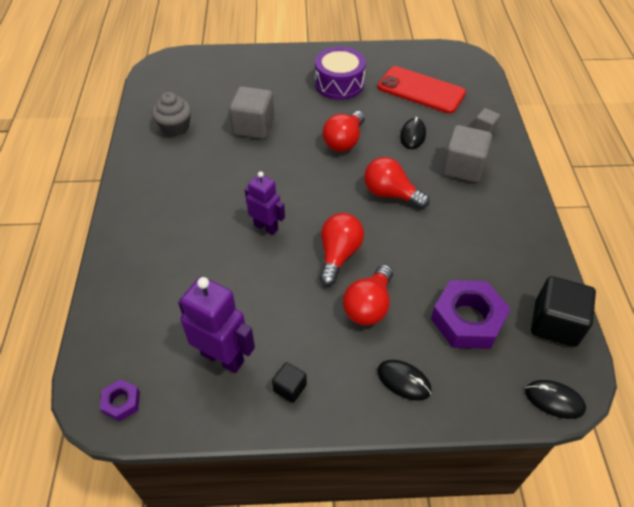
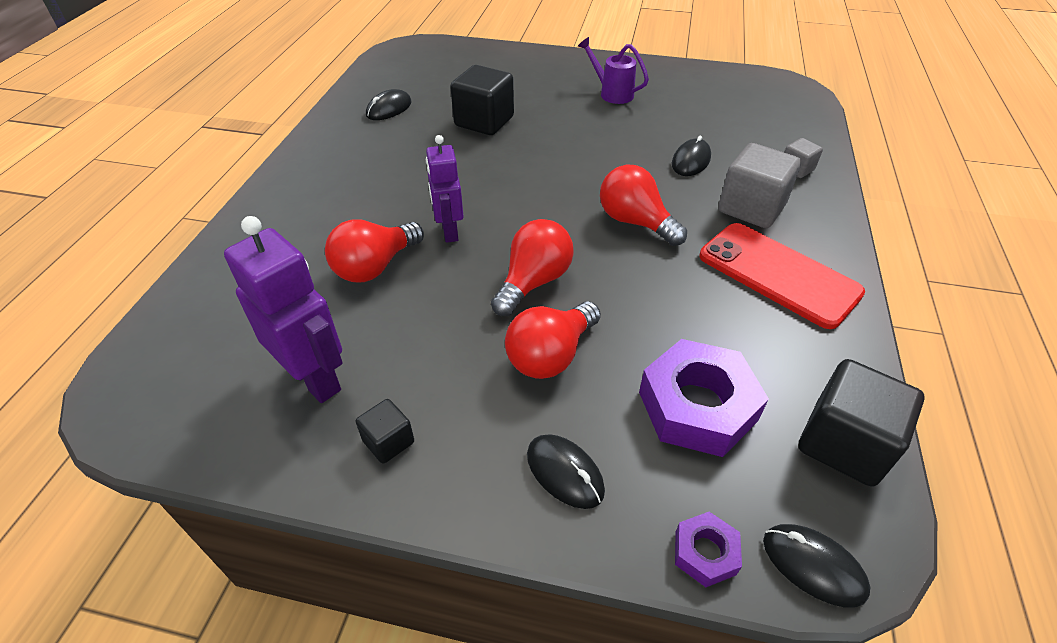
camera: 15 degrees right, 5 degrees down
(121, 402) = (152, 406): purple nut -> purple nut (705, 553)
(175, 127) = (389, 109): grey cupcake -> black mouse
(253, 126) = (484, 121): grey cube -> black cube
(266, 227) = (449, 231): purple robot -> purple robot turned 150 degrees counterclockwise
(339, 84) = (612, 93): purple drum -> purple watering can
(344, 141) = (594, 153): red light bulb -> red light bulb (375, 267)
(421, 90) = (719, 114): red phone -> red phone (778, 274)

